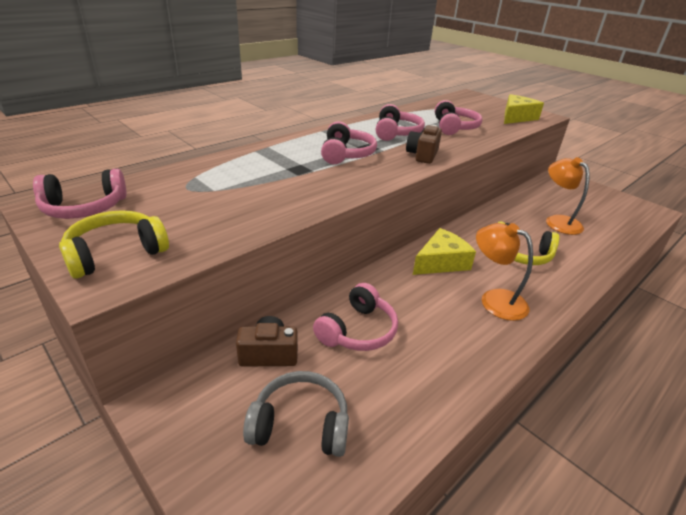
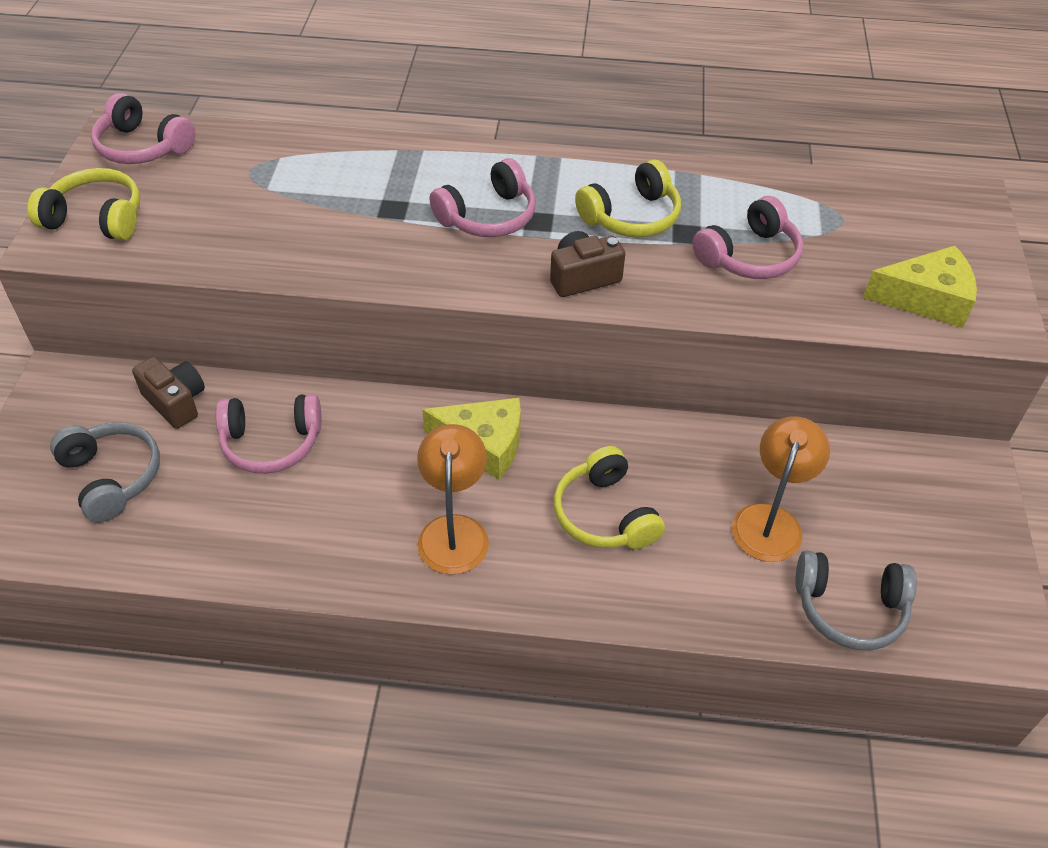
camera: 50 degrees right, 15 degrees up
(396, 133) = (631, 216): pink headphones -> yellow headphones
(619, 229) = (849, 608): none -> grey headphones

